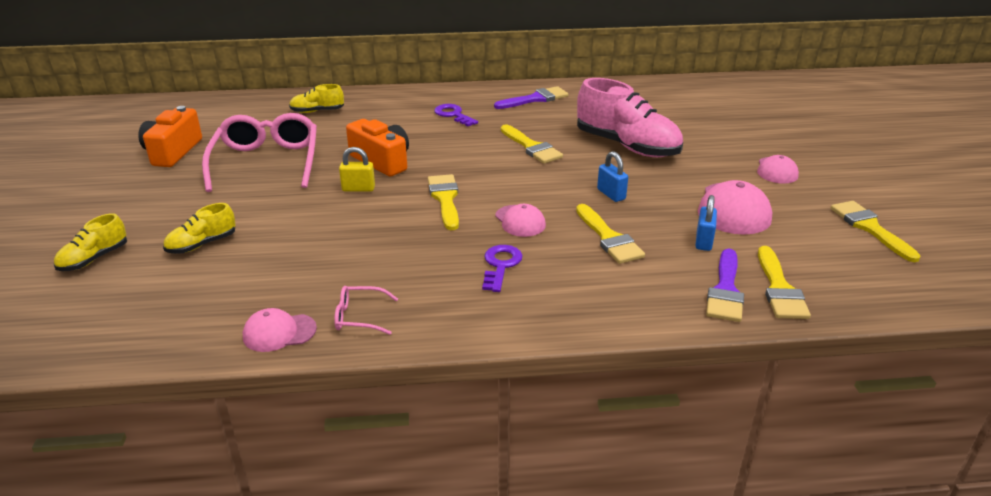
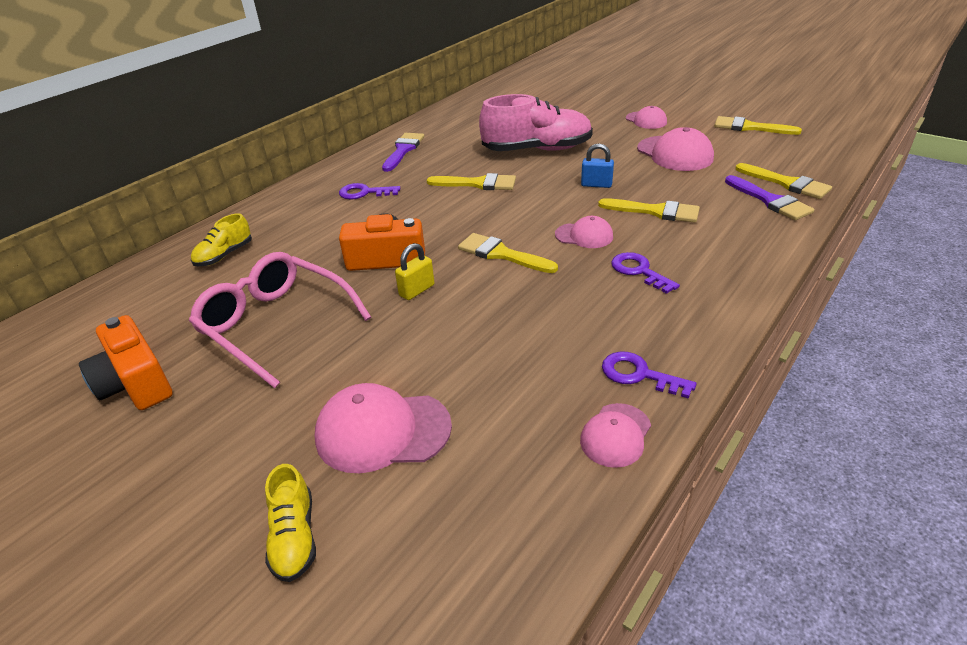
camera: 45 degrees left, 5 degrees up
(202, 244) = (382, 431): yellow shoe -> pink cap
(359, 317) = (639, 374): pink glasses -> purple key
(703, 241) = (702, 181): blue padlock -> none

